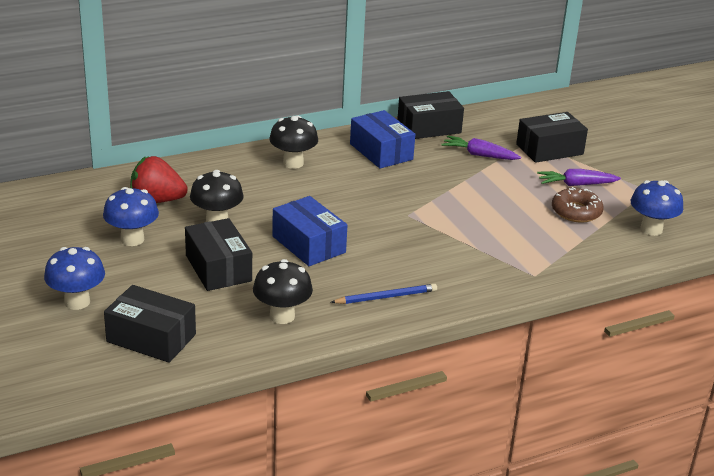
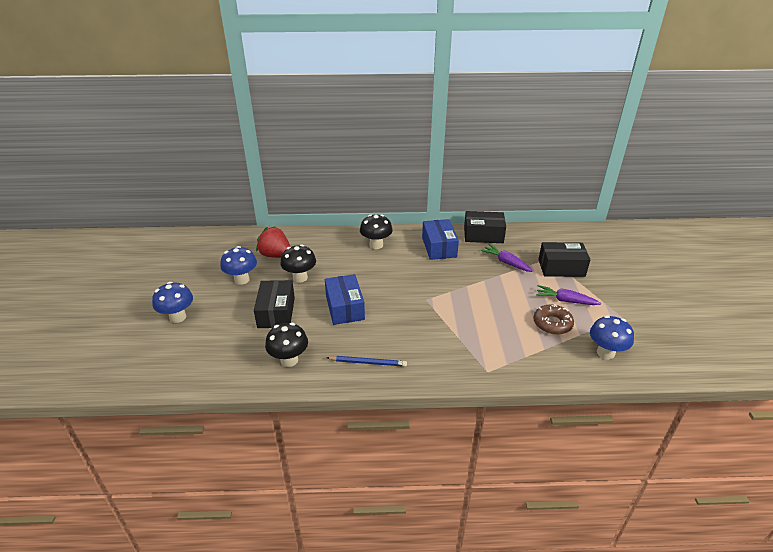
camera: 25 degrees right, 5 degrees up
(151, 338) = (199, 355): black box -> none

